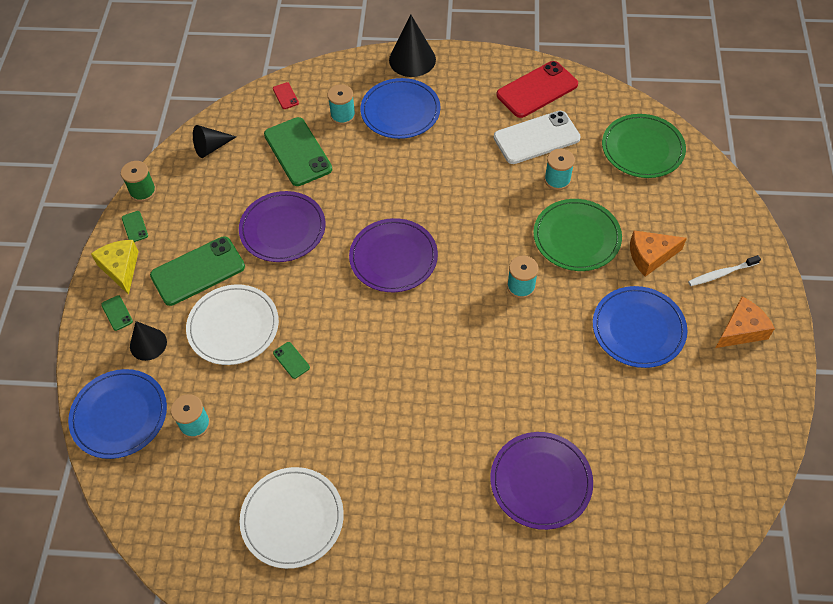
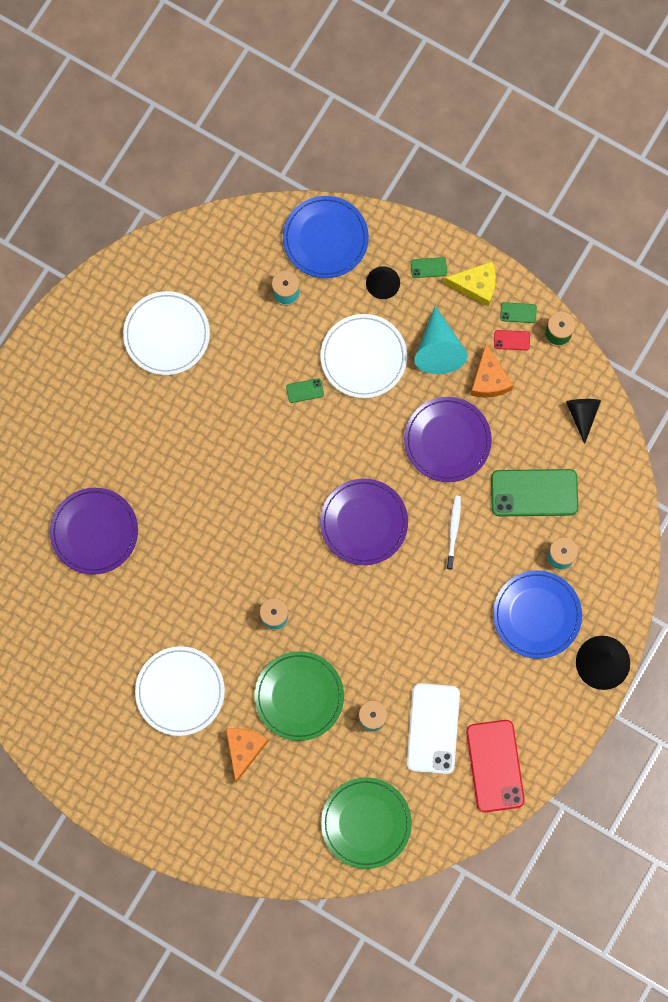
camera: 115 degrees right, 20 degrees up
(198, 271) = (438, 349): green phone -> turquoise cone
(285, 96) = (616, 512): red phone -> red phone (511, 340)
(638, 329) = (180, 691): blue plate -> white plate
(721, 274) = (193, 800): white toothbrush -> white toothbrush (453, 531)
(741, 330) = (131, 777): orange cheese -> orange cheese (489, 379)

